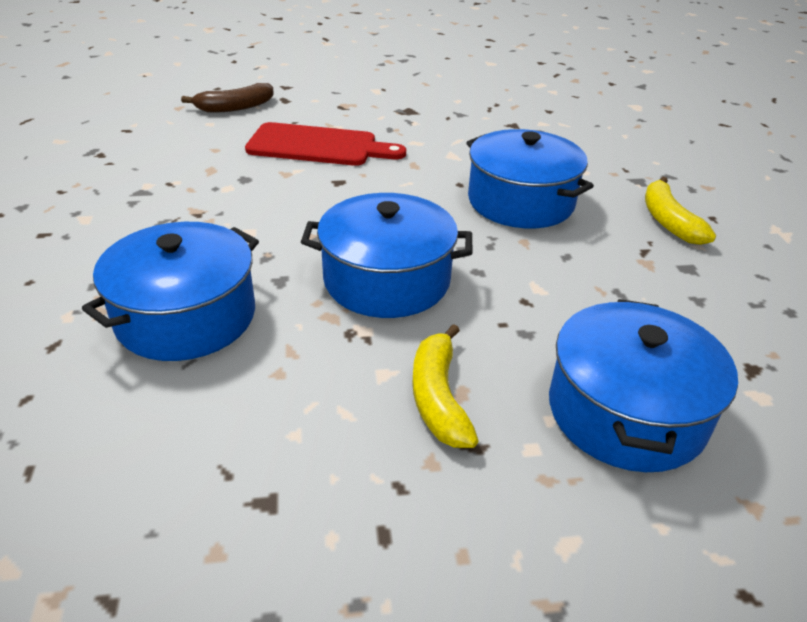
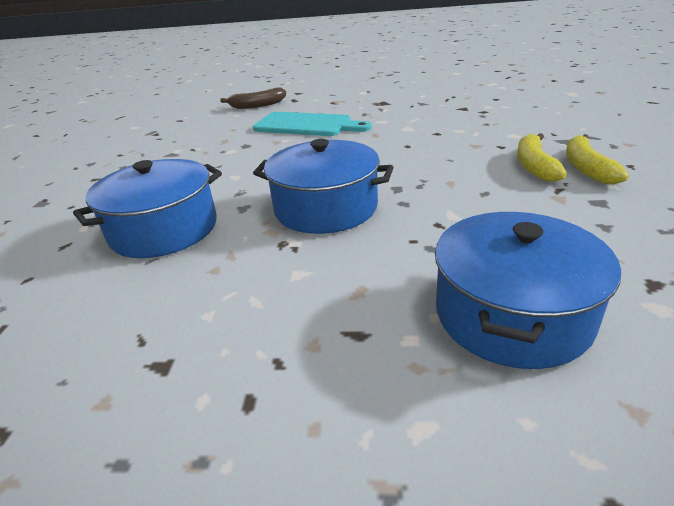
camera: 15 degrees right, 5 degrees down
(318, 146) = (307, 125): red cutting board -> turquoise cutting board
(438, 397) = (338, 293): yellow banana -> yellow banana (534, 166)
(521, 201) = (455, 156): blue pot -> none

